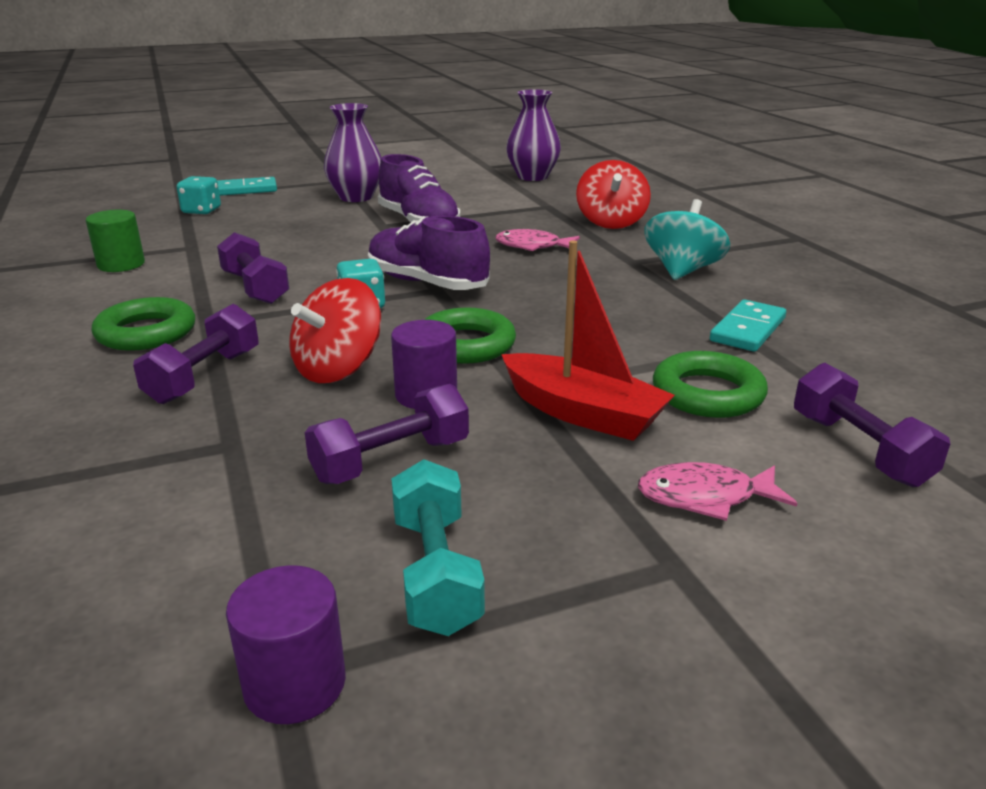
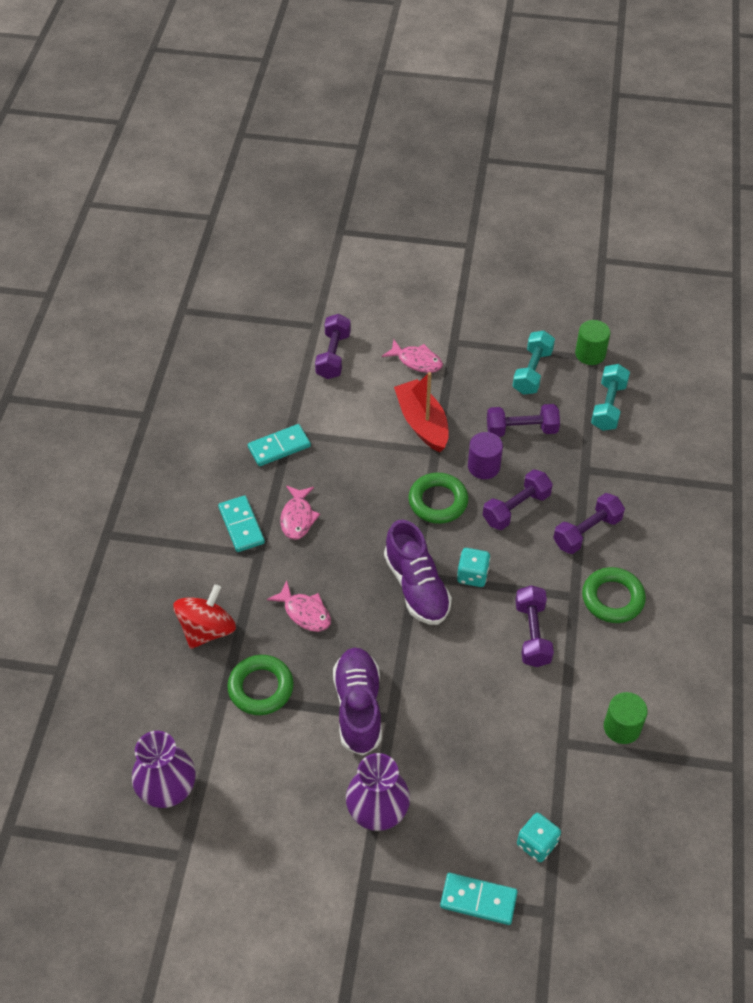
camera: 150 degrees left, 25 degrees up
(203, 566) = (608, 406): none -> turquoise dumbbell
(295, 684) = (590, 354): purple cylinder -> green cylinder
(338, 369) = (516, 508): red spinning top -> purple dumbbell
(630, 289) = (297, 518): none -> pink fish
(682, 271) = (241, 525): turquoise spinning top -> turquoise domino
(707, 393) = (355, 410): green ring -> green ring (261, 688)

